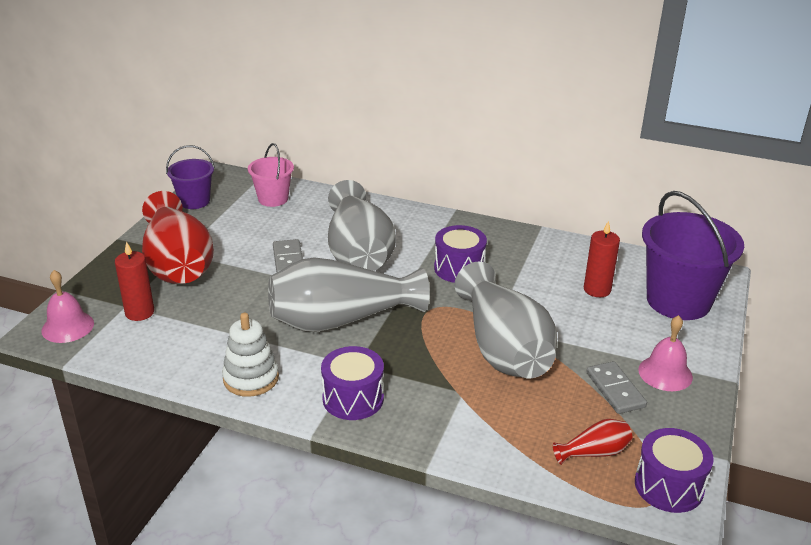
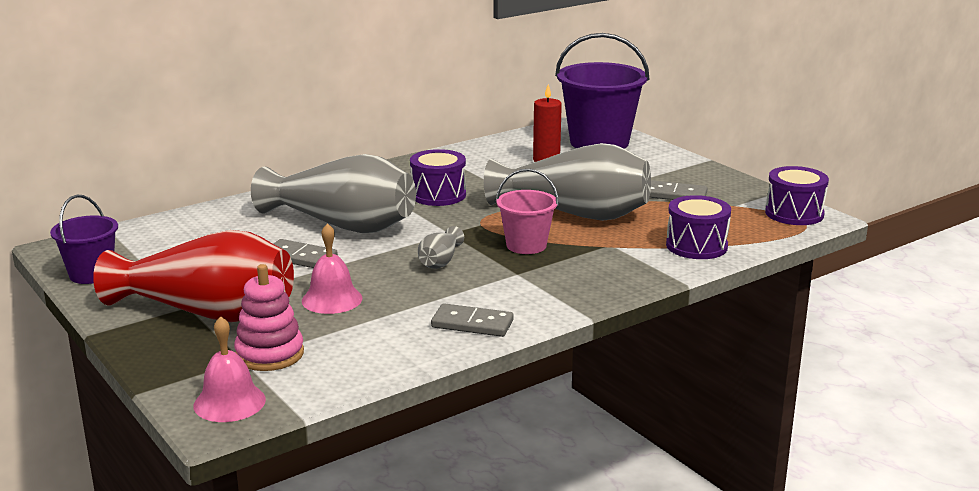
camera: 55 degrees left, 10 degrees down
(139, 312) = (270, 354): red candle -> pink stacking toy
(251, 378) = (472, 324): white stacking toy -> grey domino
(273, 199) = (169, 235): pink bucket -> pink bucket (526, 245)
(341, 320) = (440, 261): grey vase -> grey vase, size x0.42
(353, 398) = (563, 287): purple drum -> purple drum (696, 246)
(594, 452) = (735, 224): red vase -> none
(665, 373) = (676, 174): pink bell -> pink bell (332, 299)

